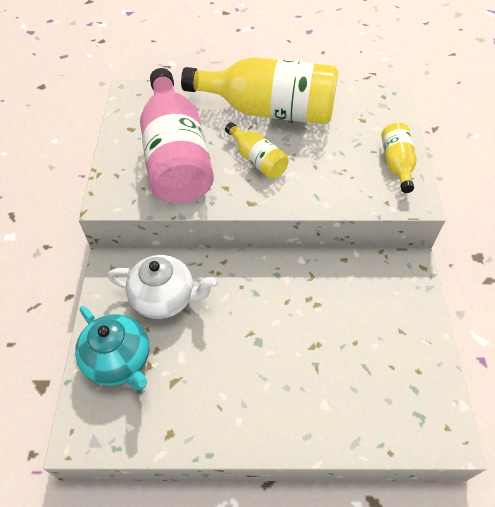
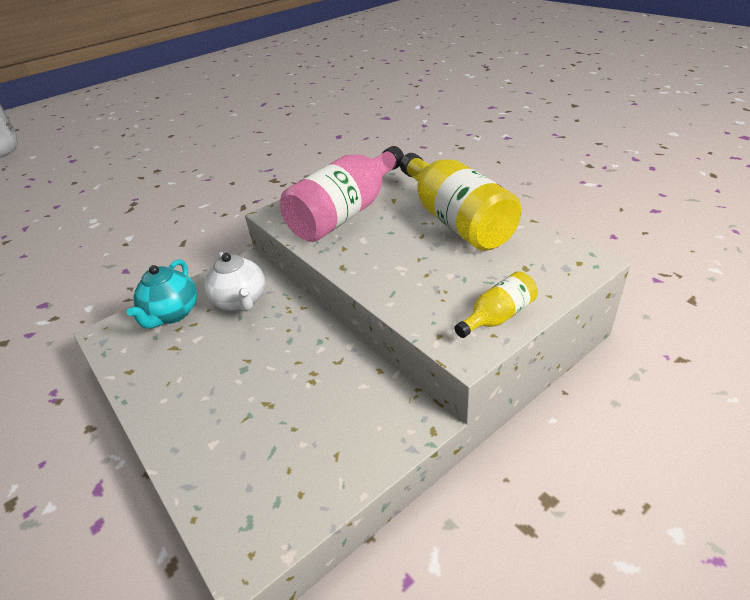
camera: 55 degrees right, 15 degrees down
(257, 160) = (392, 245): yellow bottle -> none

